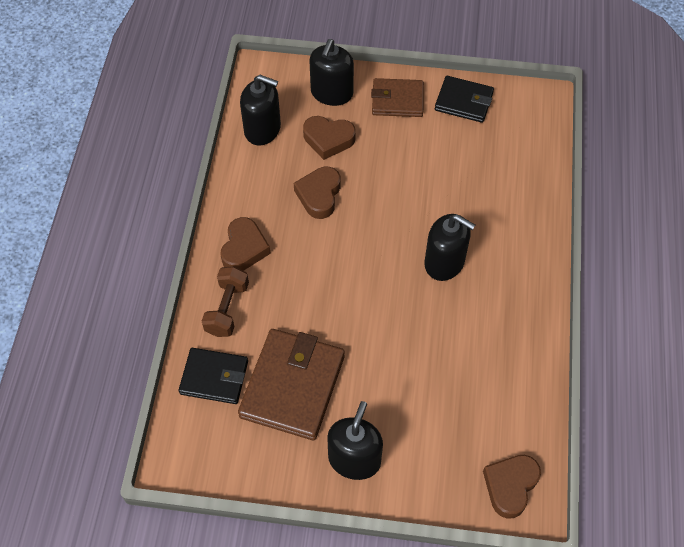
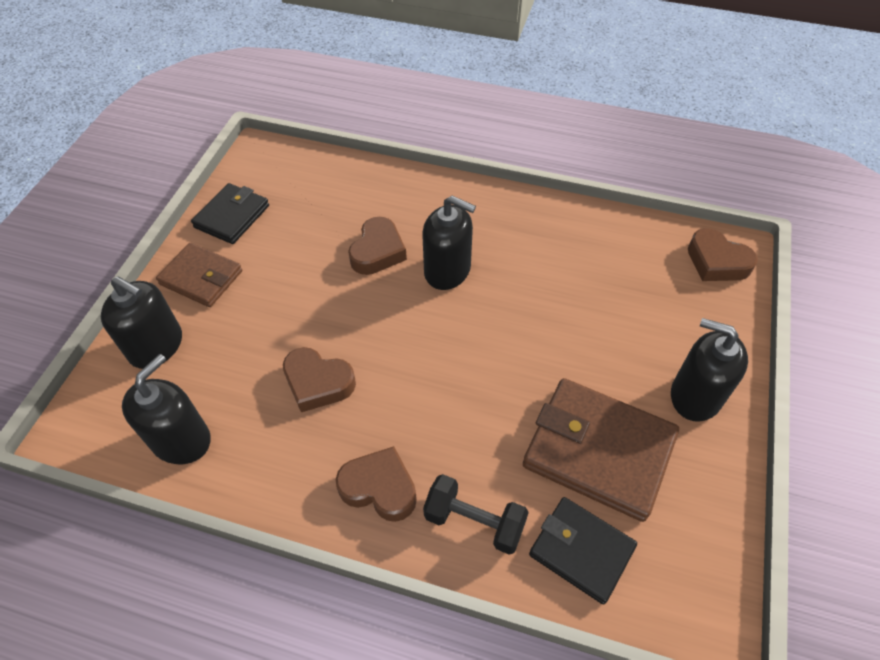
camera: 80 degrees left, 5 degrees down
(214, 377) = (581, 550): black wallet -> black wallet turned 75 degrees counterclockwise
(227, 309) = (474, 521): brown dumbbell -> black dumbbell
(328, 139) = (232, 360): brown heart -> brown heart (378, 251)
(397, 100) = (201, 278): brown wallet -> brown wallet turned 75 degrees counterclockwise
(444, 262) = (447, 270): black soap dispenser -> black soap dispenser turned 75 degrees clockwise

